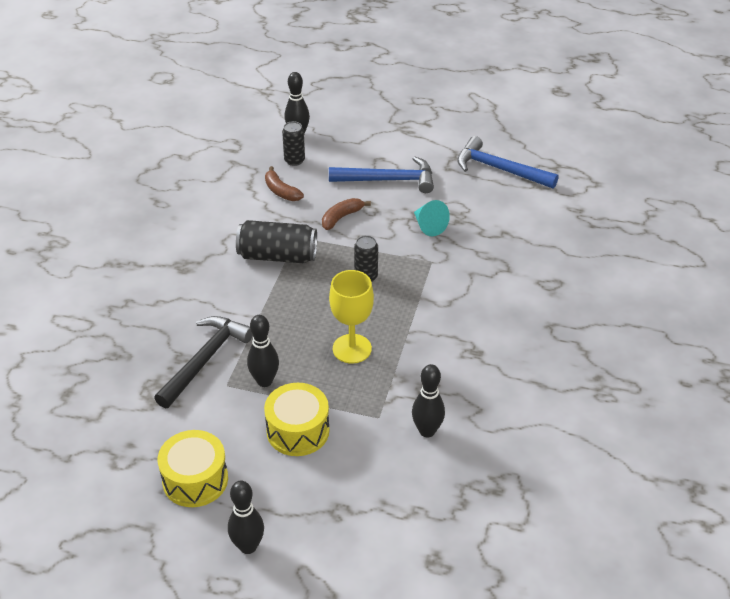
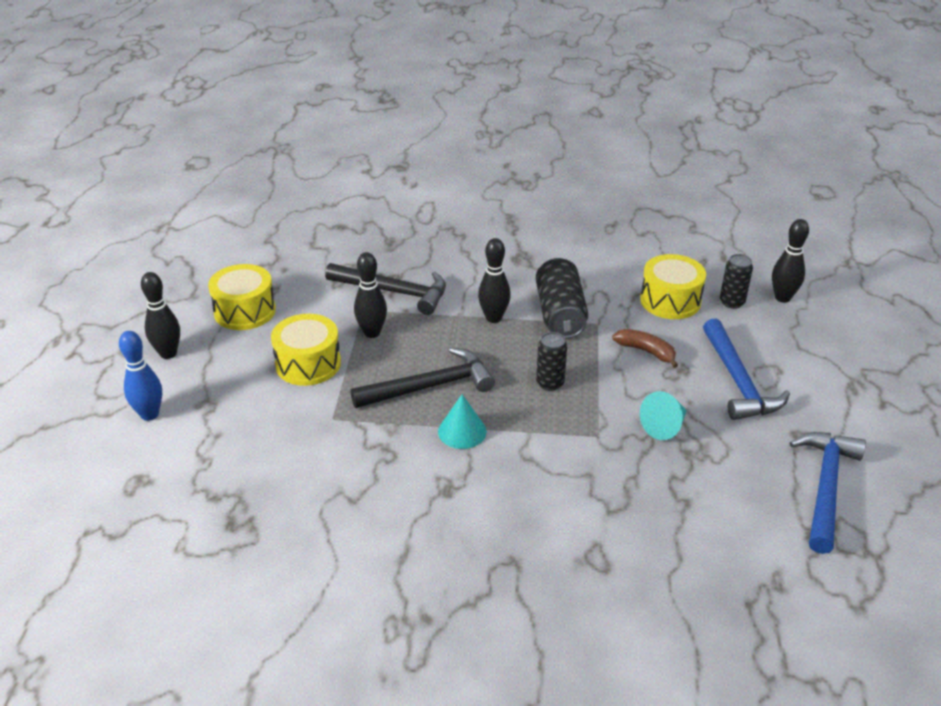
camera: 80 degrees right, 5 degrees down
(281, 191) = (670, 300): brown banana -> yellow drum
(342, 558) = (149, 414): none -> blue bowling pin
(352, 349) = (430, 386): yellow goblet -> black hammer
(412, 335) = (462, 431): none -> turquoise cone
(427, 431) = (316, 458): black bowling pin -> black bowling pin (493, 318)

